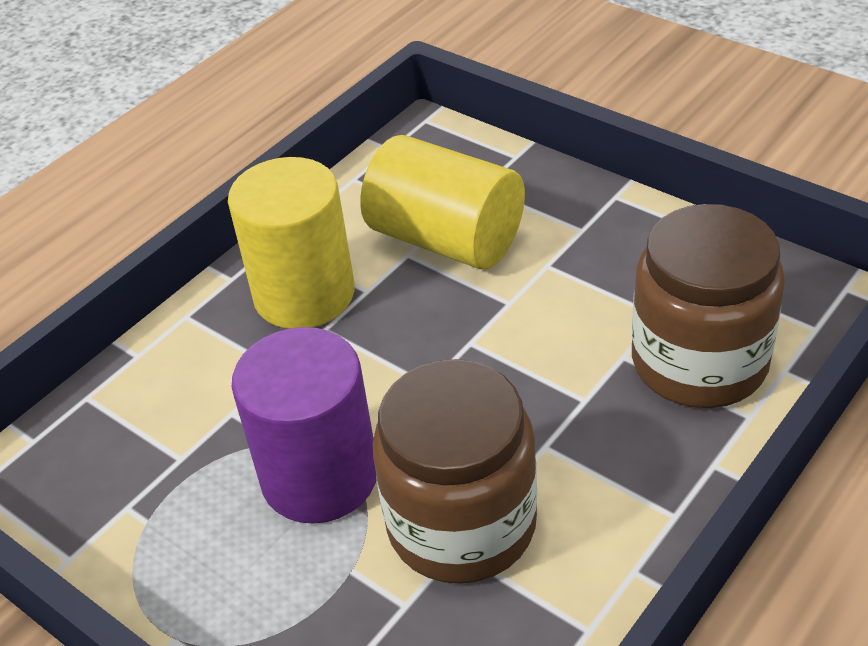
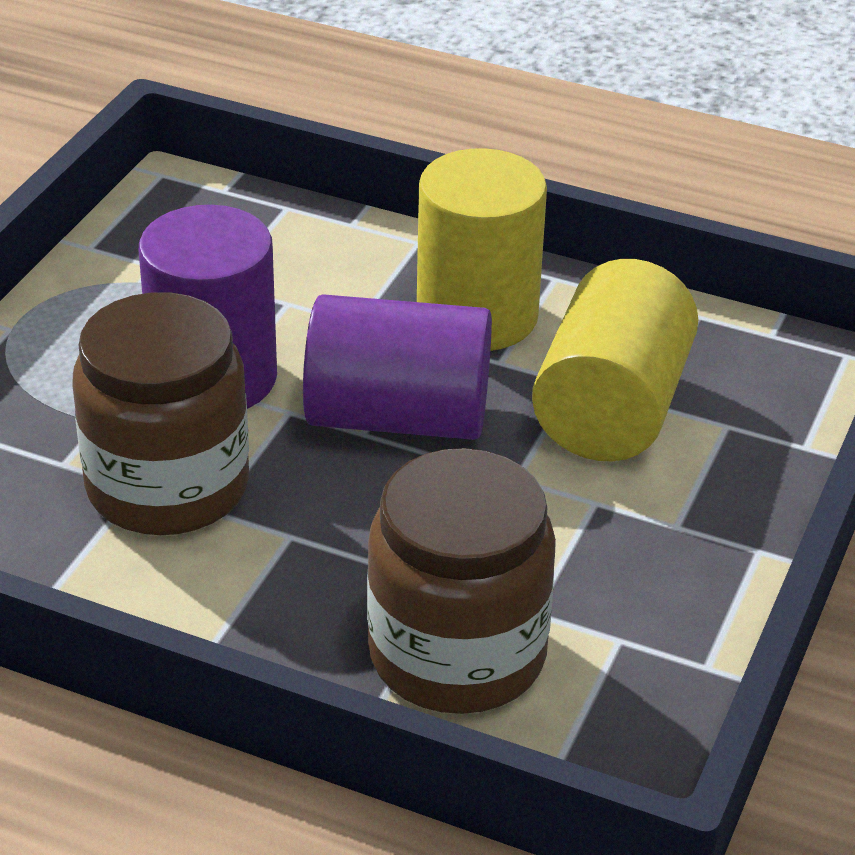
camera: 70 degrees right, 5 degrees down
(417, 359) = (398, 417): none -> purple cylinder

